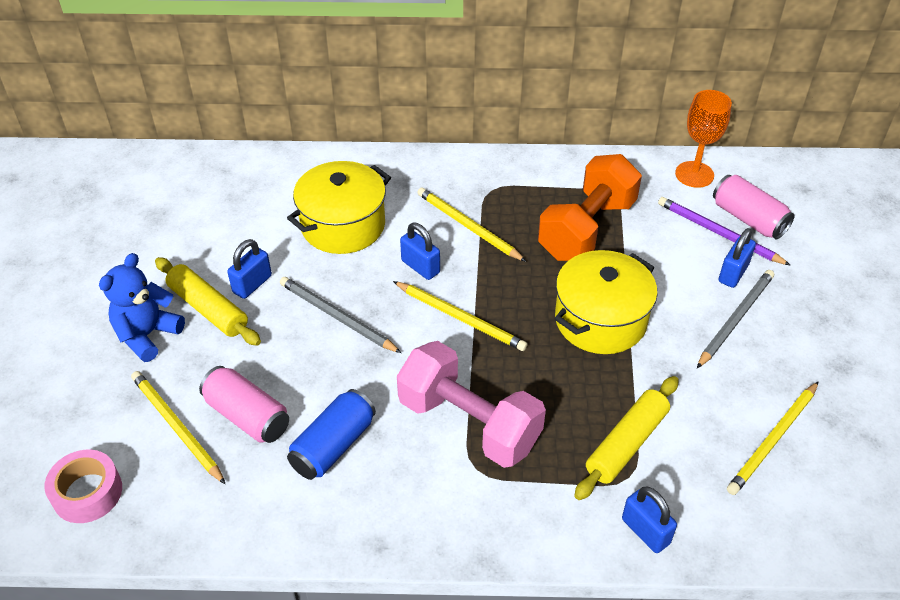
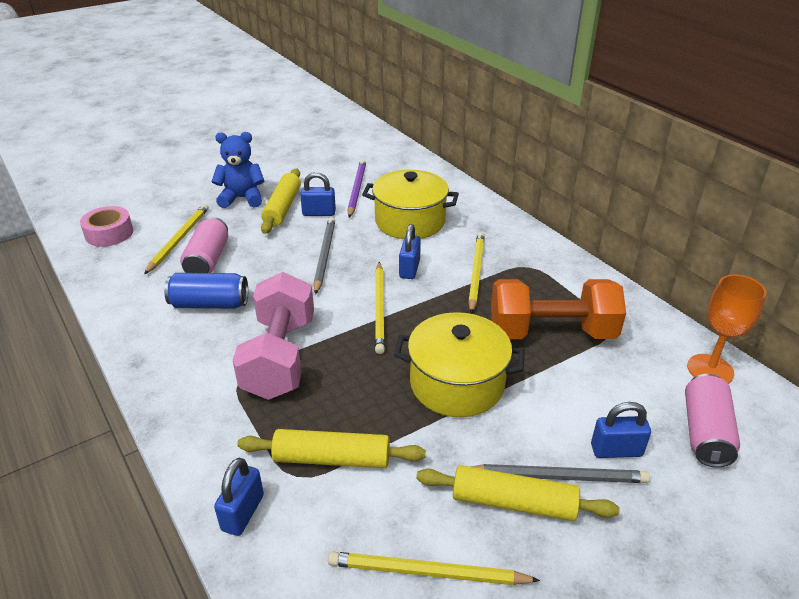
camera: 55 degrees right, 10 degrees down
(718, 233) = (656, 418): purple pencil -> purple pencil (356, 189)
(742, 357) = (513, 502): none -> yellow rolling pin

